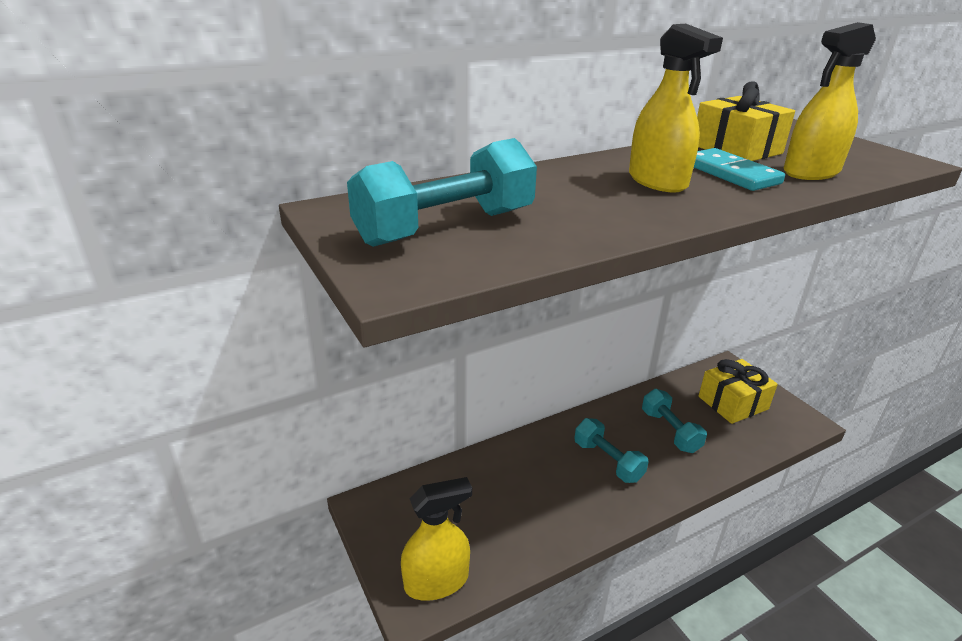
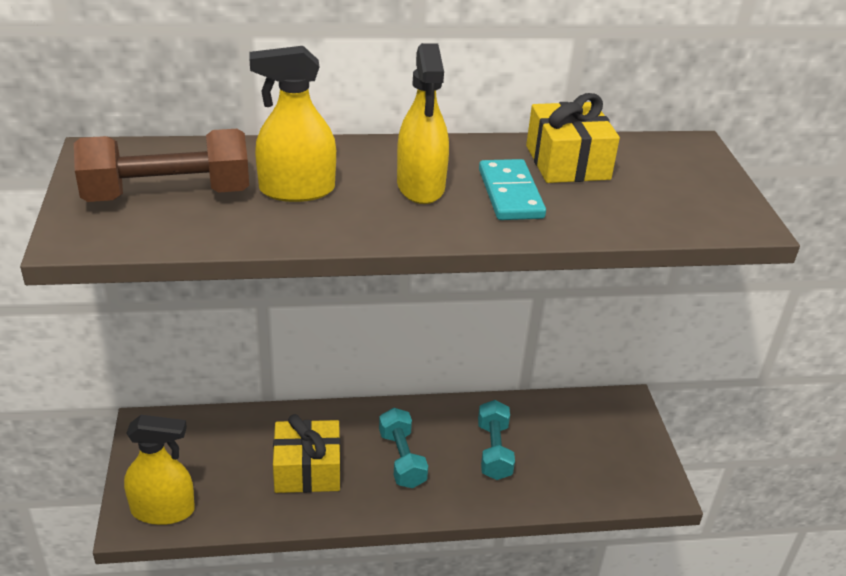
camera: 20 degrees right, 5 degrees up
(446, 227) = (167, 195): turquoise dumbbell -> brown dumbbell
(733, 403) = (593, 443): yellow gift -> yellow gift (307, 470)
(811, 172) = (601, 211): yellow spray bottle -> yellow spray bottle (297, 190)

